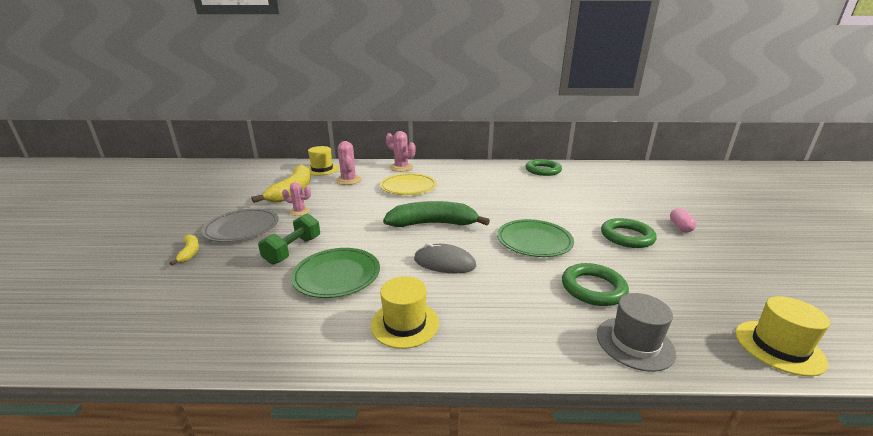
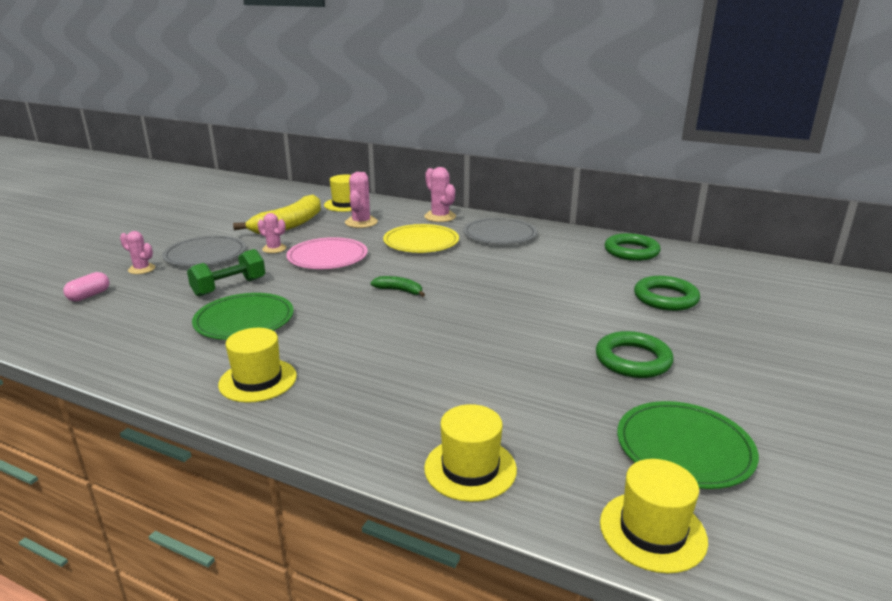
camera: 25 degrees right, 0 degrees up
(190, 252) = (141, 269): yellow banana -> pink cactus
(351, 210) = (327, 257): none -> pink plate
(433, 224) = (399, 291): green banana -> green banana, size x0.46
(444, 263) = (362, 334): grey mouse -> none
(454, 173) = (499, 234): none -> grey plate
(534, 240) = (497, 336): green plate -> green plate (684, 448)
(593, 288) = (499, 404): green ring -> green ring (665, 298)
(634, 343) = (470, 468): grey hat -> yellow hat
(680, 227) = (738, 367): pink capsule -> pink capsule (89, 296)

